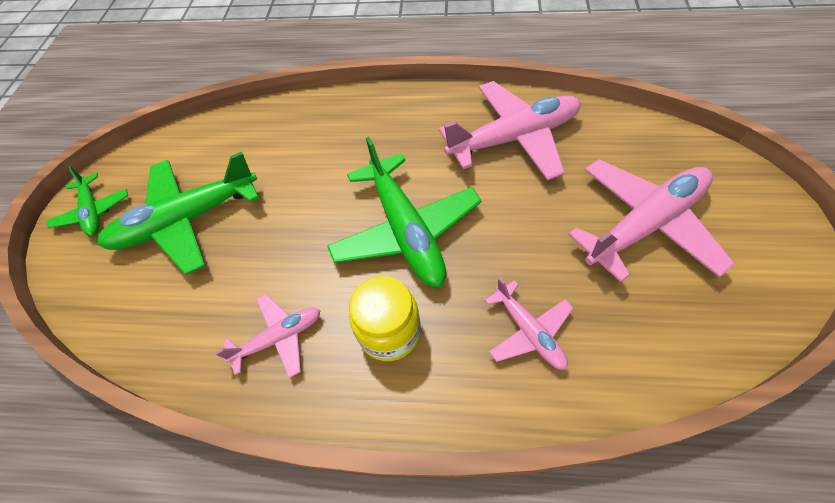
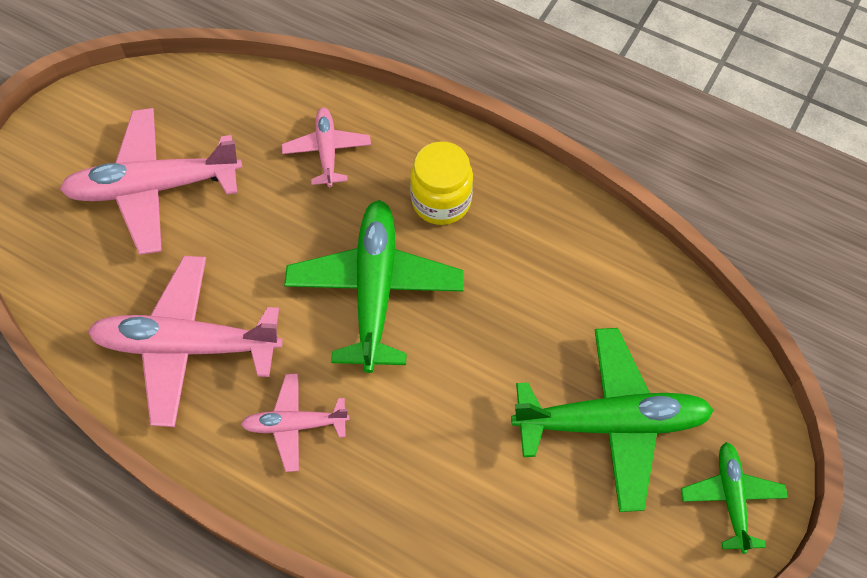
camera: 160 degrees left, 5 degrees up
(279, 338) = (541, 240): pink plane -> pink plane (295, 424)

